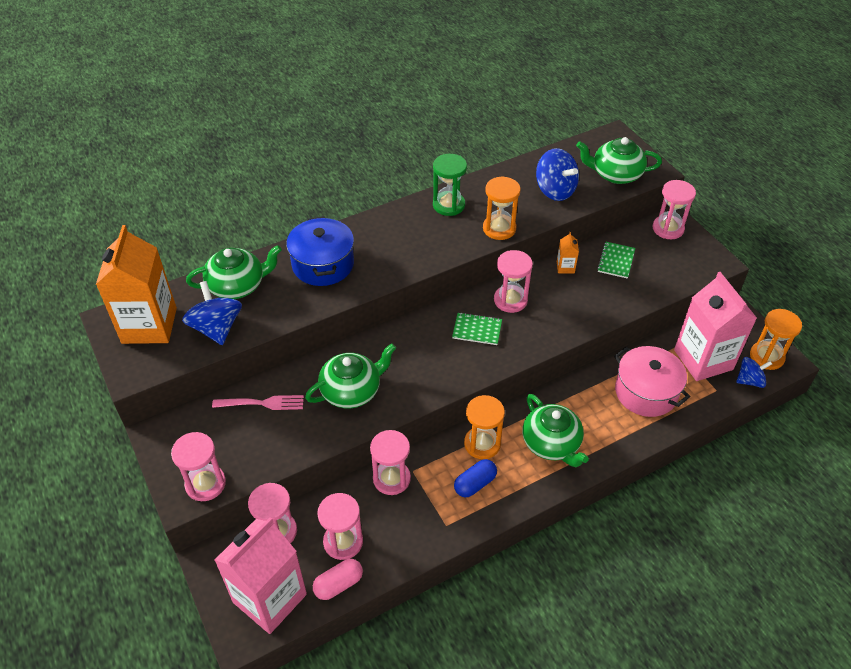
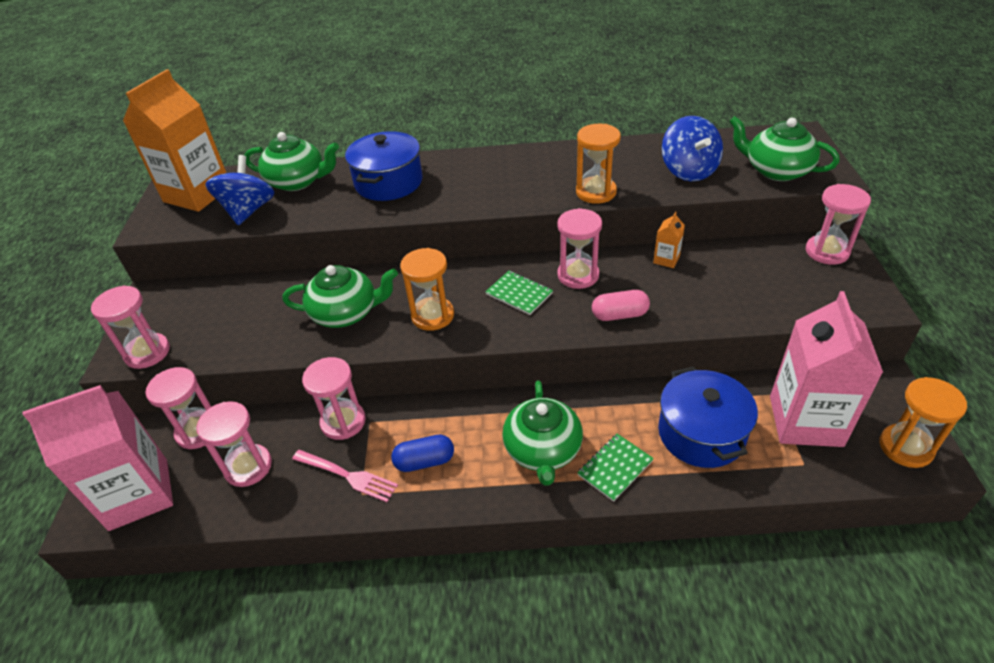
camera: 30 degrees right, 5 degrees down
(262, 403) = (256, 298): pink fork -> pink fork (347, 475)
(338, 584) = (209, 509): pink capsule -> pink capsule (619, 315)
(448, 205) = (557, 160): green hourglass -> none
(482, 444) = (463, 421): orange hourglass -> orange hourglass (432, 315)
(616, 261) = (735, 268): green notebook -> green notebook (615, 468)
(646, 392) = (701, 433): pink pot -> blue pot
(749, 380) = (862, 469): blue spinning top -> none

